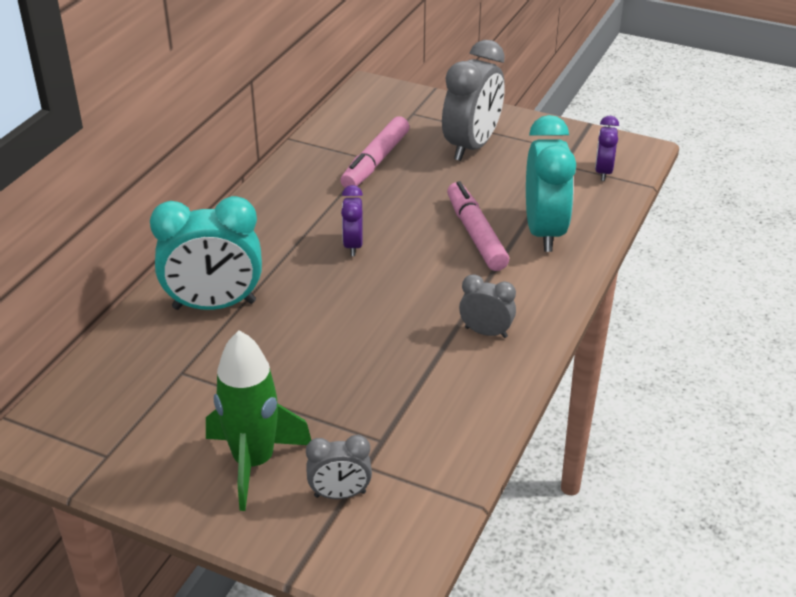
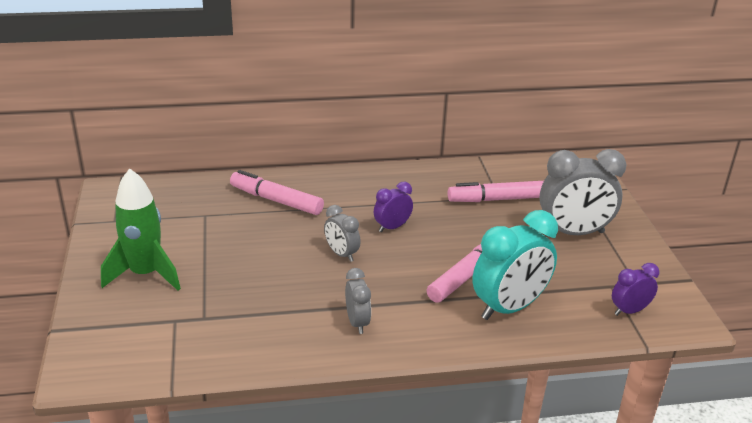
camera: 55 degrees right, 5 degrees down
(214, 305) = (276, 200): turquoise clock -> pink marker
(340, 494) = (141, 320): grey clock -> grey clock (341, 254)

